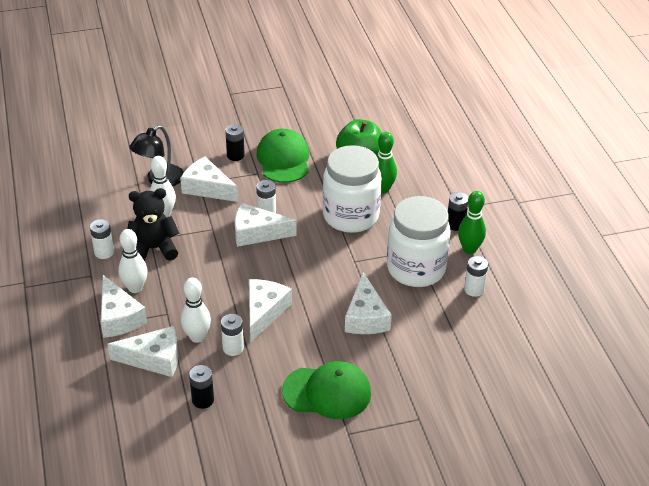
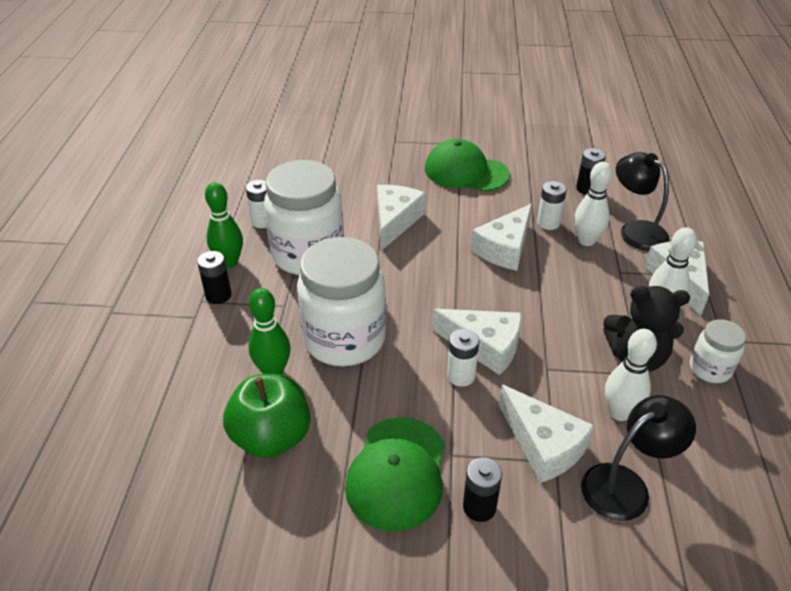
camera: 160 degrees left, 0 degrees up
(104, 252) = (710, 369): white battery -> white jar
(154, 359) = (635, 230): white cheese -> black lamp

